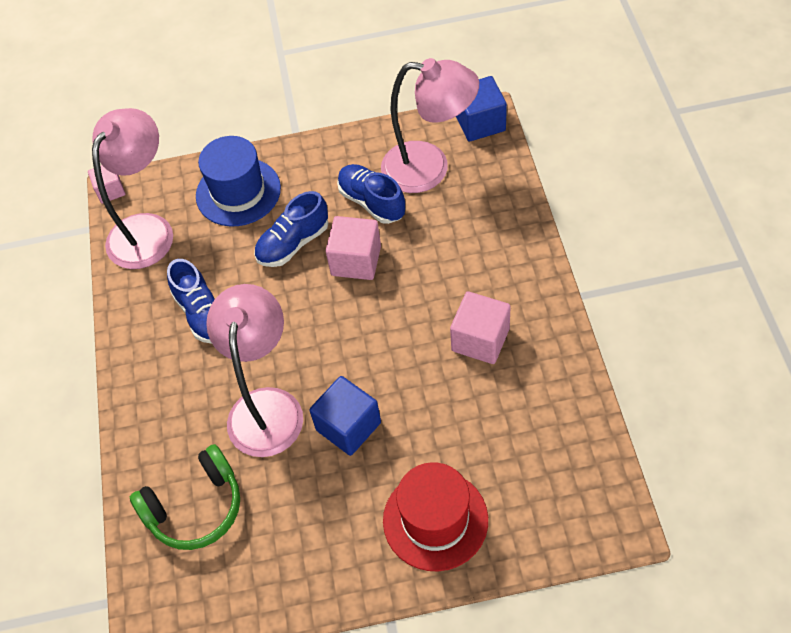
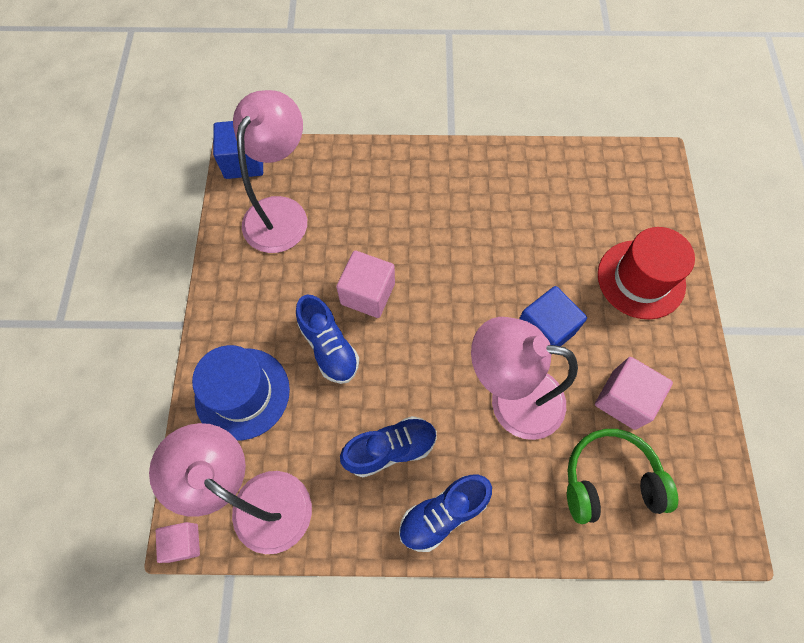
camera: 85 degrees left, 10 degrees up
(195, 508) = (609, 480): green headphones -> green headphones turned 75 degrees counterclockwise
(372, 202) = (303, 268): blue shoe -> blue shoe (443, 514)
(480, 339) = (479, 212): pink cube -> pink cube (624, 399)

